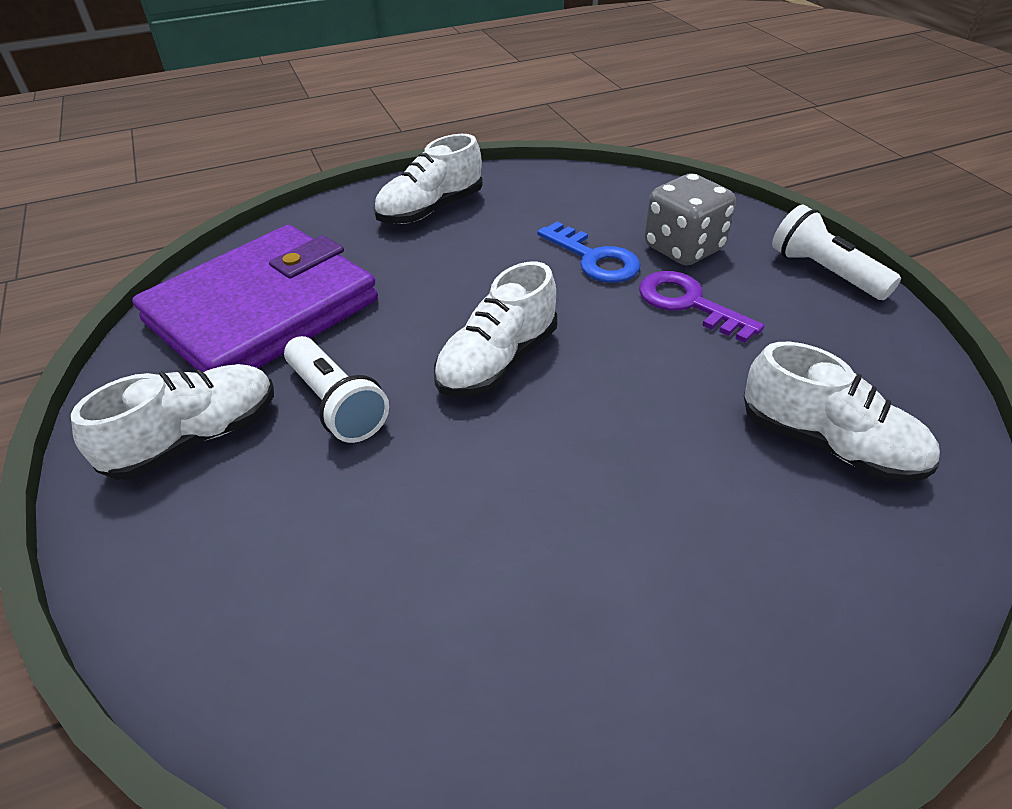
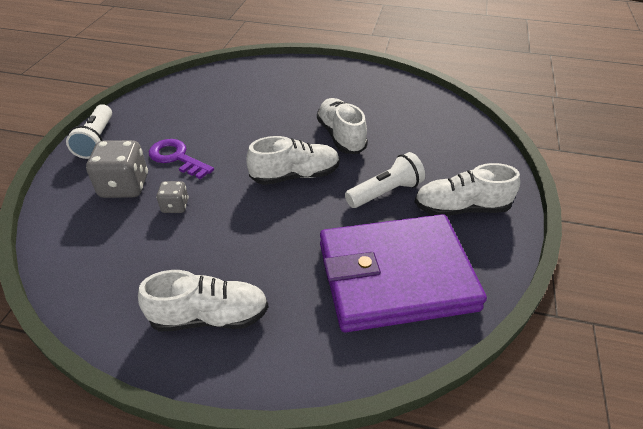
camera: 145 degrees left, 0 degrees up
(336, 404) = (385, 192): white flashlight -> white flashlight turned 60 degrees clockwise
(594, 259) = (175, 206): blue key -> grey dice
(688, 303) = (177, 158): purple key -> purple key turned 135 degrees clockwise
(829, 444) = (222, 95): white shoe -> white shoe (341, 136)

